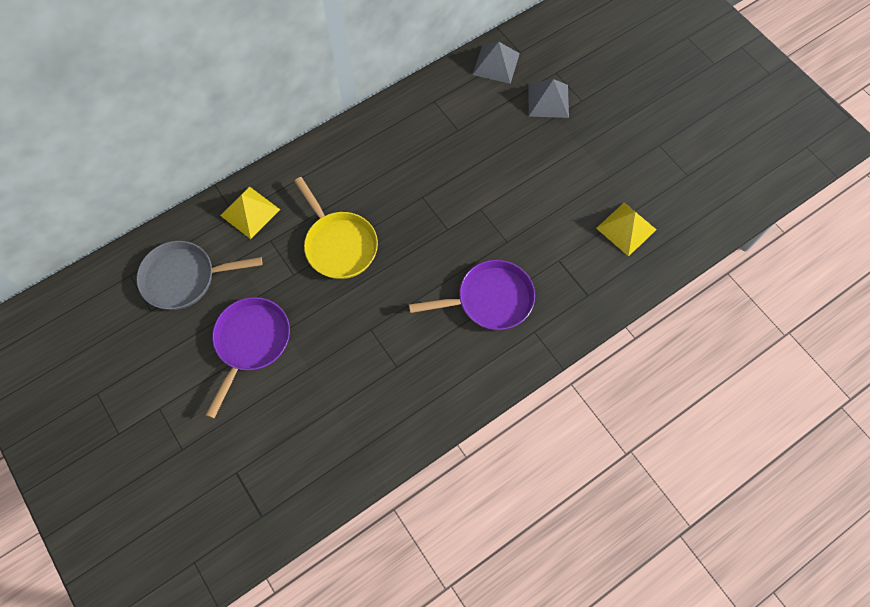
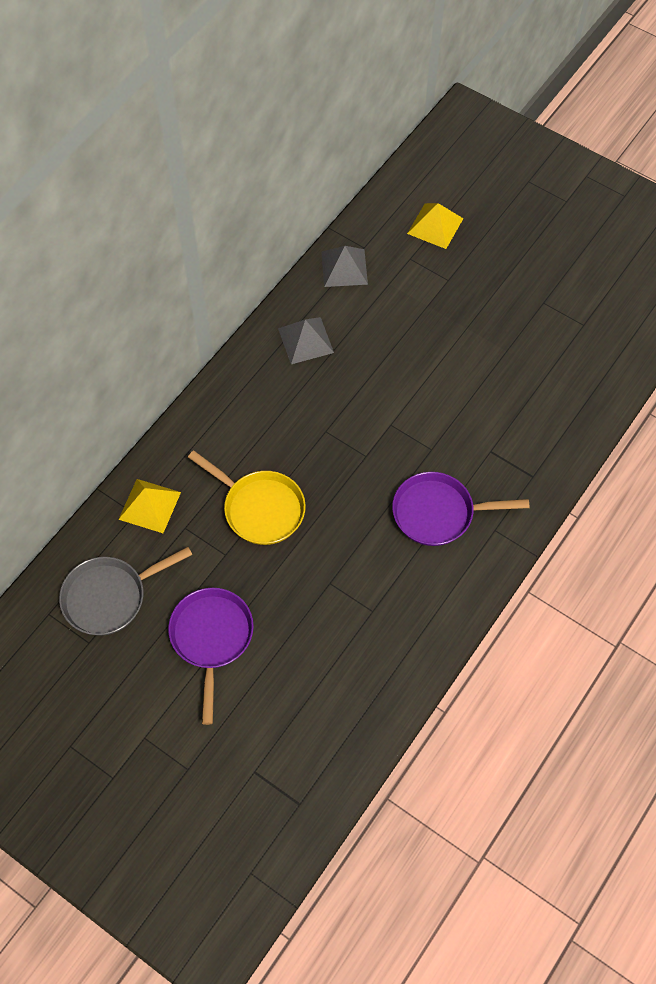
camera: 20 degrees left, 5 degrees down
(490, 299) = (438, 513): purple pan -> purple pan turned 150 degrees counterclockwise
(548, 100) = (414, 290): grey pyramid -> grey pyramid (305, 340)
(626, 228) = (544, 398): yellow pyramid -> yellow pyramid (435, 226)

